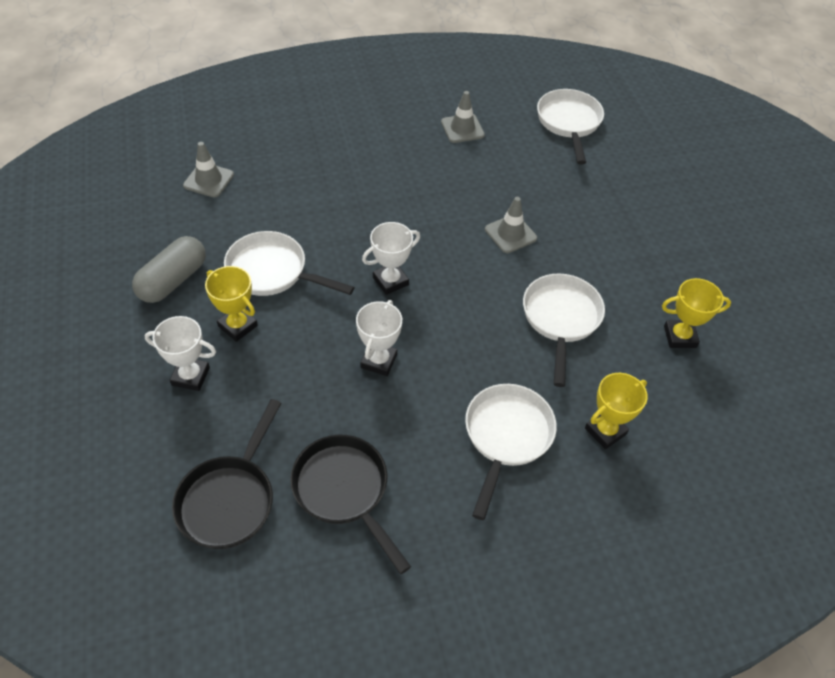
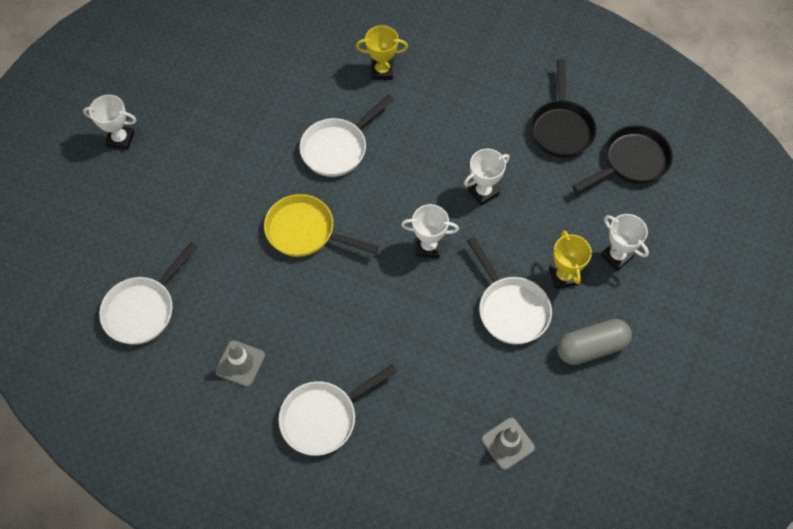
camera: 140 degrees left, 10 degrees up
(506, 437) = (443, 102): white pan -> white pan (324, 417)
(510, 234) = (305, 232): grey traffic cone -> yellow pan
(680, 337) = (275, 92): yellow trophy -> none
(746, 216) = (120, 139): none -> white trophy

